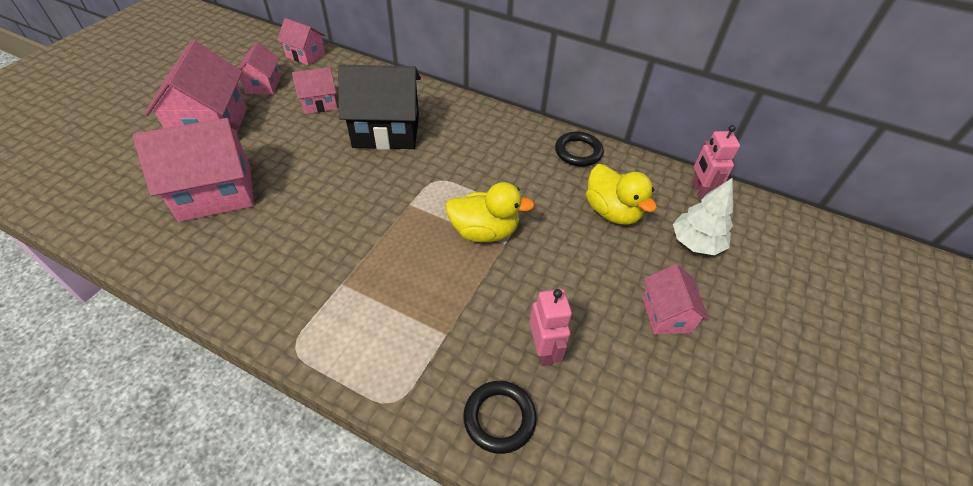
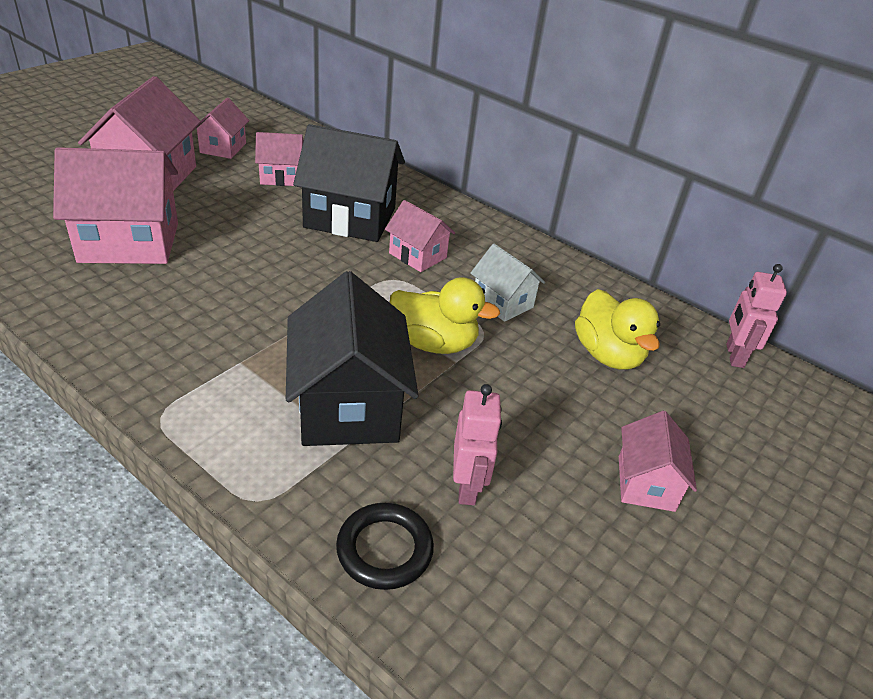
camera: 10 degrees right, 10 degrees down
(306, 55) = (282, 128): pink house -> pink house (417, 255)
(436, 302) = (348, 406): none -> black house
(524, 183) = (502, 302): none -> white house
(578, 152) = (583, 283): black ring -> none
(696, 243) = (711, 412): white tree -> none

